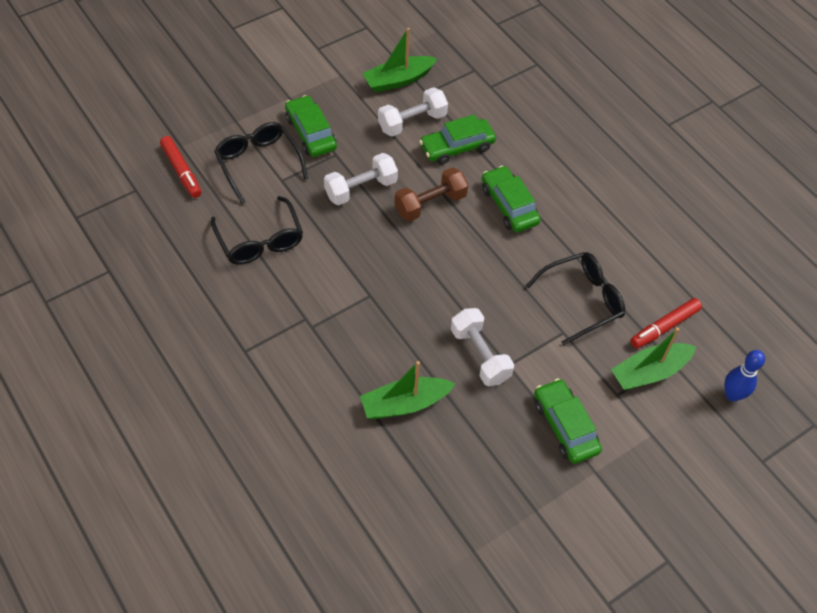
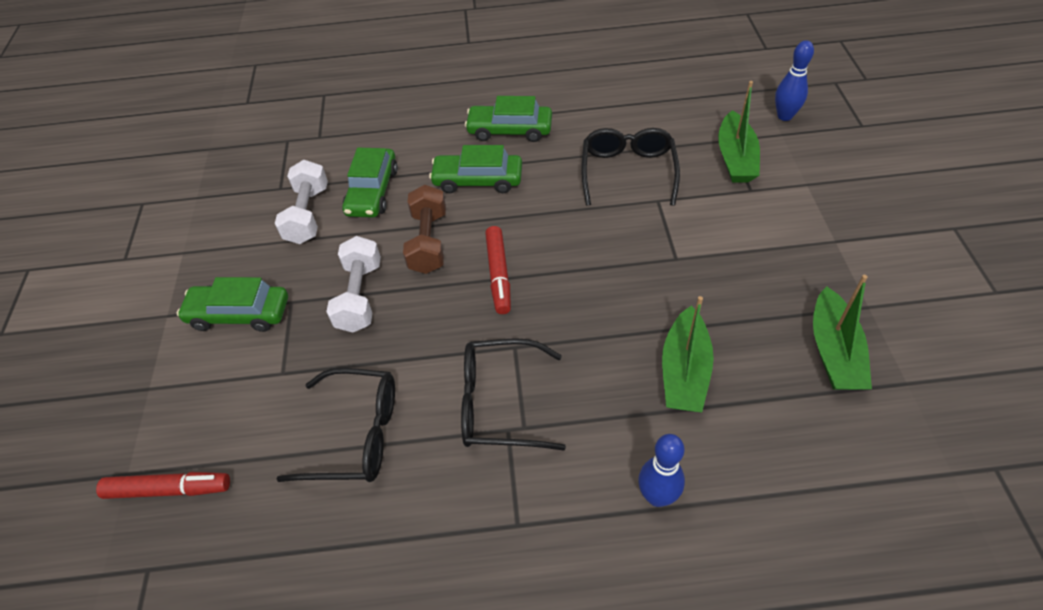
camera: 55 degrees left, 5 degrees down
(258, 164) = (237, 389): black glasses -> black glasses (500, 403)
(300, 419) = (657, 496): none -> blue bowling pin
(398, 80) = (241, 204): green boat -> green boat (834, 352)
(480, 355) = (652, 277): white dumbbell -> none
(565, 426) = (772, 242): green car -> green car (510, 130)
(664, 327) = (690, 129): red marker -> red marker (499, 274)

